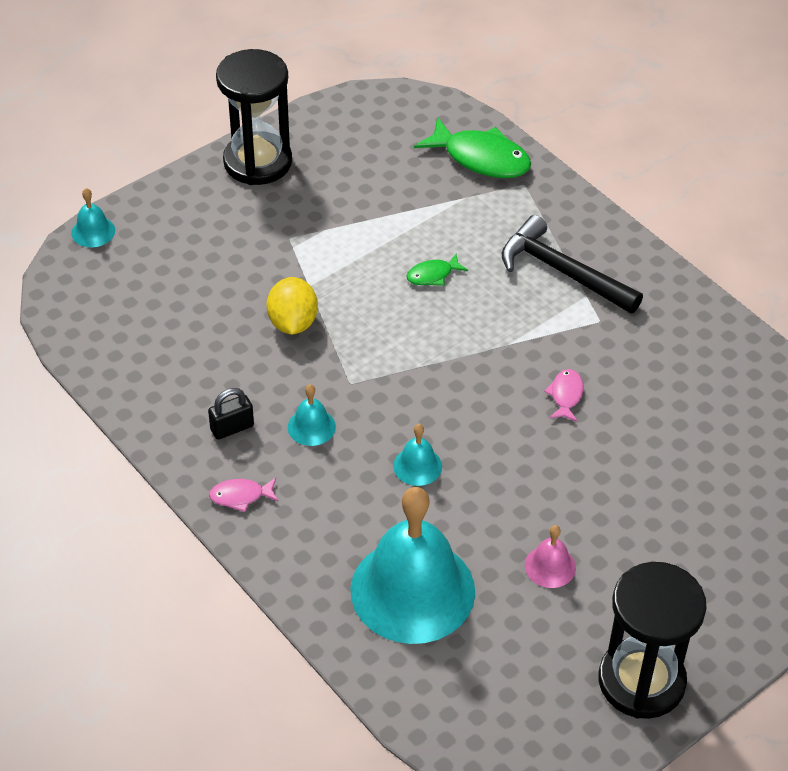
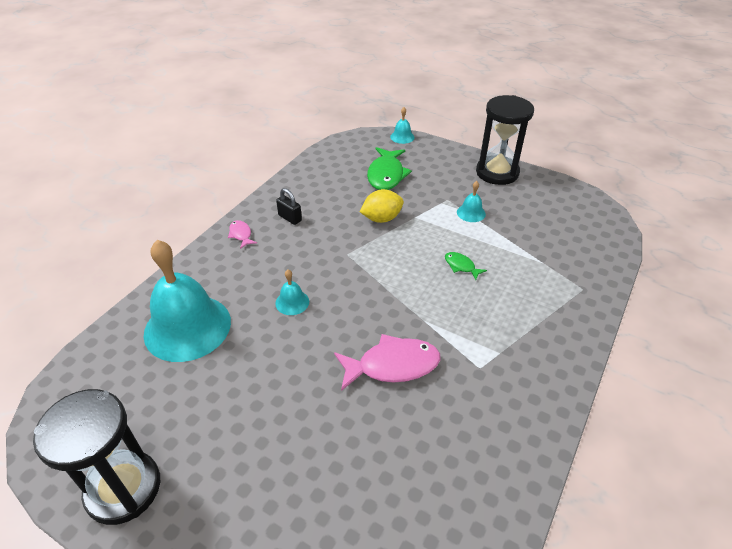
camera: 70 degrees right, 5 degrees down
(311, 427) = (304, 247): turquoise bell -> turquoise bell (471, 213)
(481, 158) = (587, 261): green fish -> green fish (386, 175)
(550, 566) = (225, 397): pink bell -> none
(563, 272) = (513, 332): black hammer -> none
(566, 395) = (392, 365): pink fish -> pink fish, size x2.01

